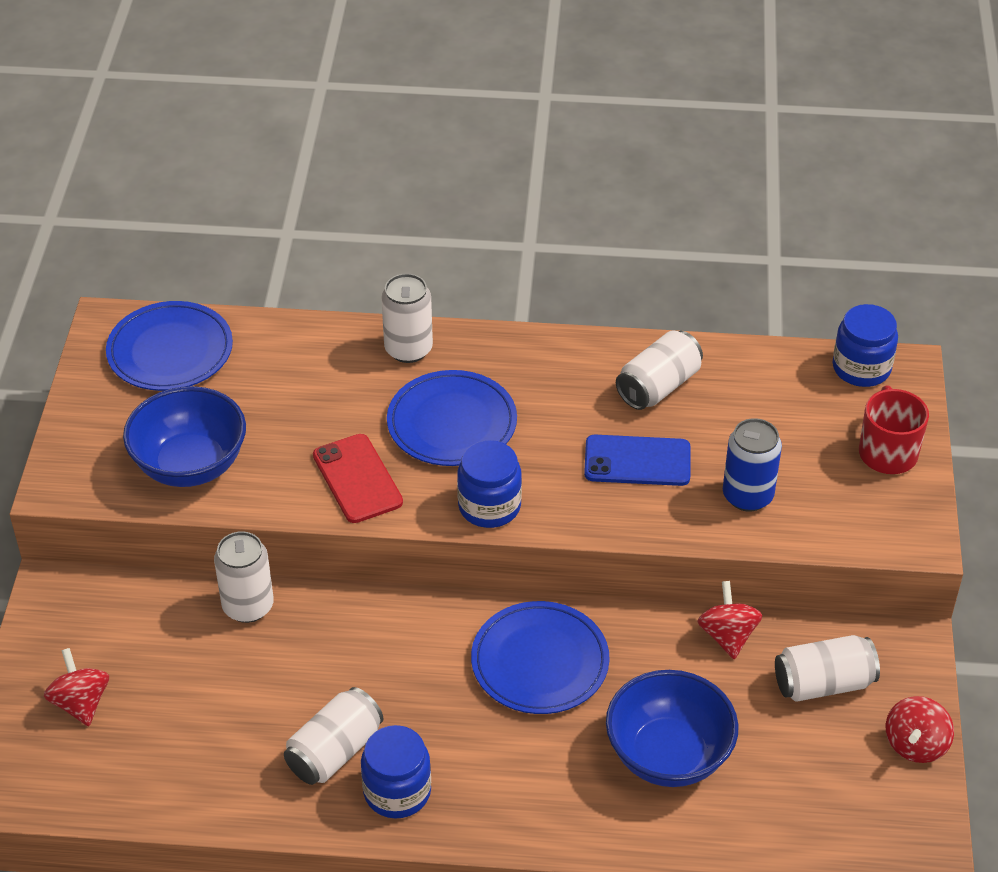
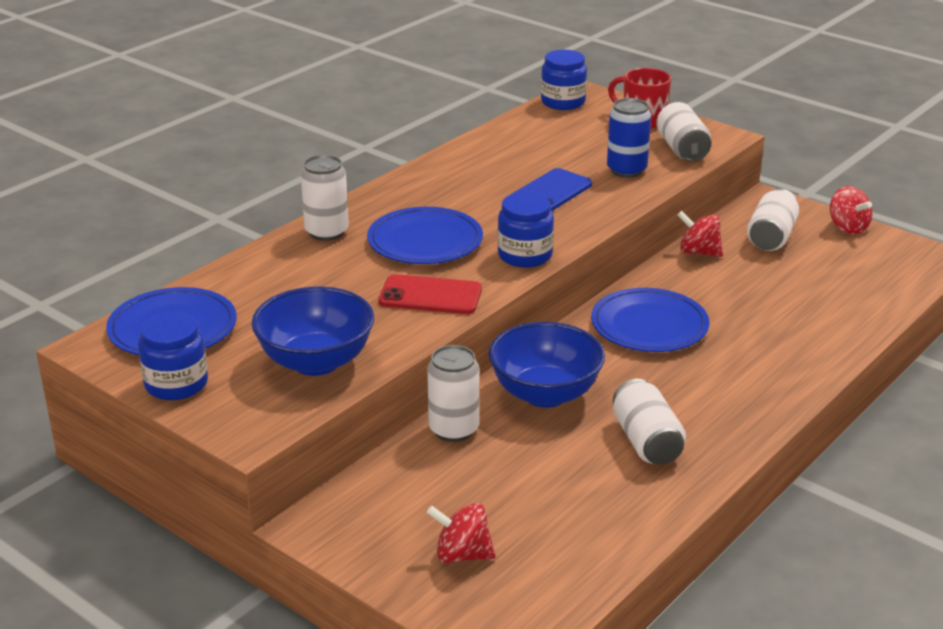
camera: 55 degrees left, 15 degrees down
(397, 791) = (712, 427): blue jar -> blue jar (176, 384)
(658, 386) = (492, 163): white can -> white can (682, 149)
(668, 755) = (780, 309): blue bowl -> blue bowl (545, 394)

